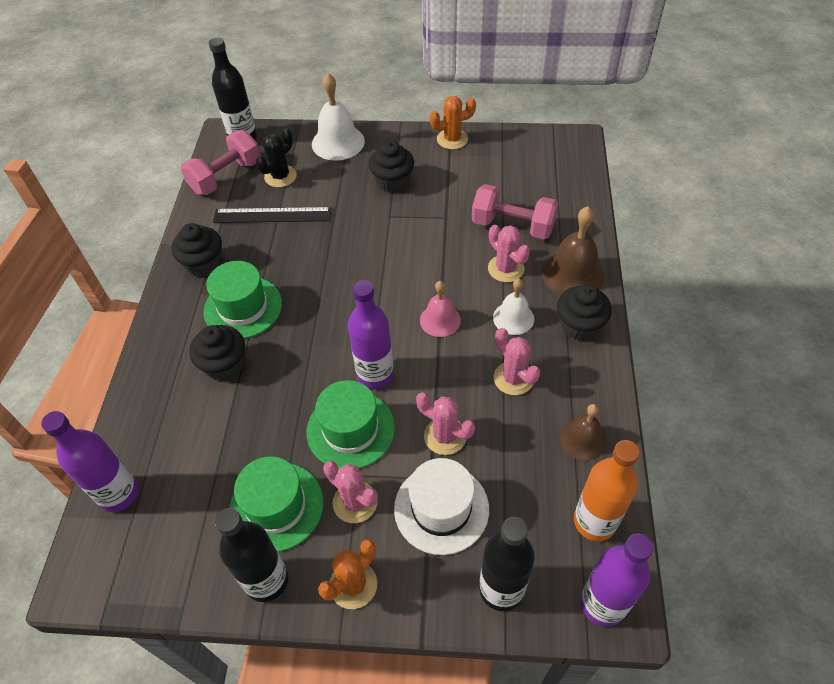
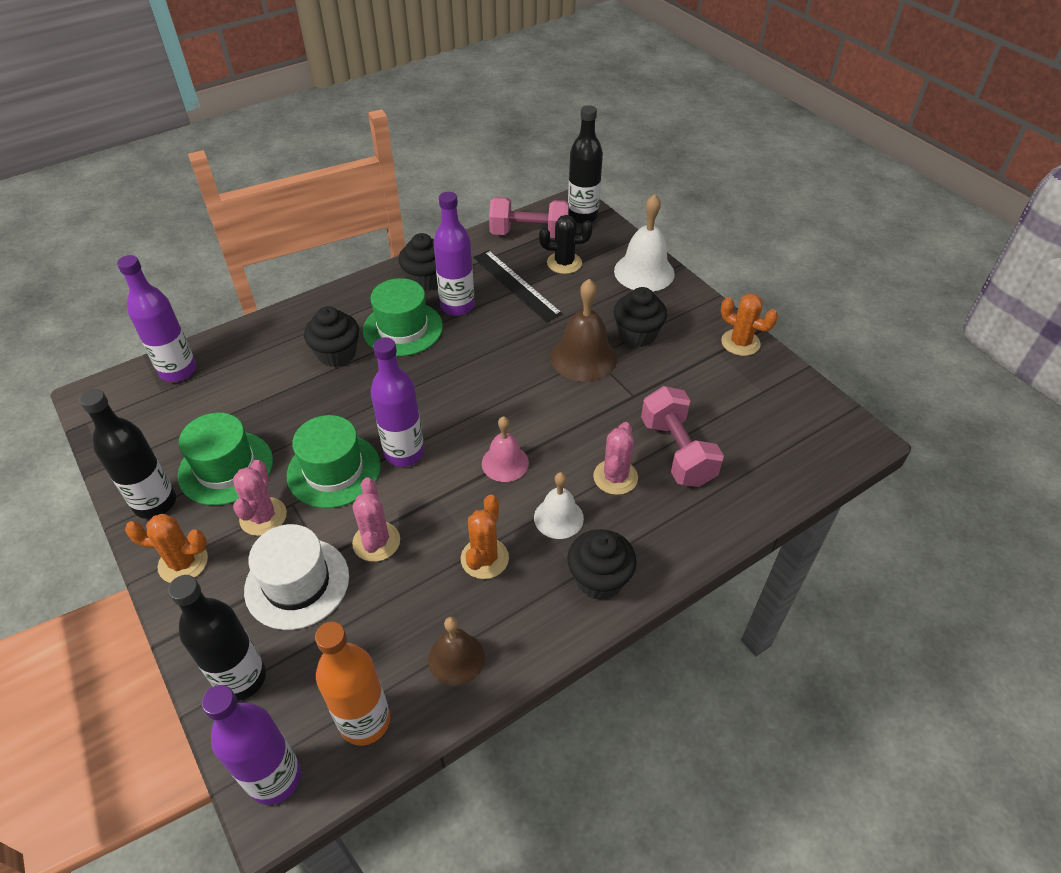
camera: 50 degrees right, 5 degrees down
(256, 261) = (457, 306): none -> purple bottle
(513, 378) = (484, 558): pink cactus -> orange cactus
(572, 274) = (663, 536): brown bell -> brown bell (583, 357)

